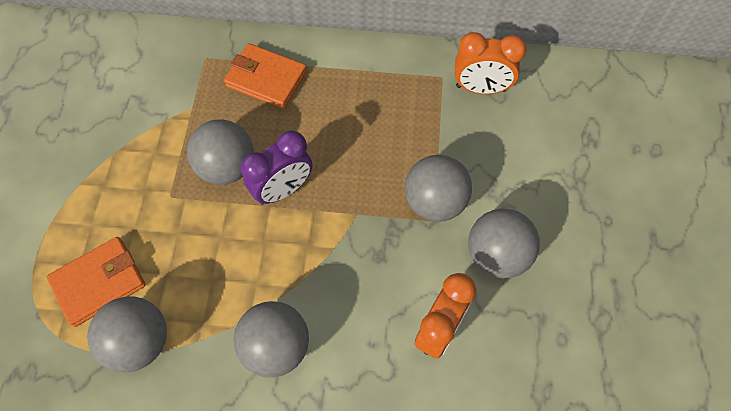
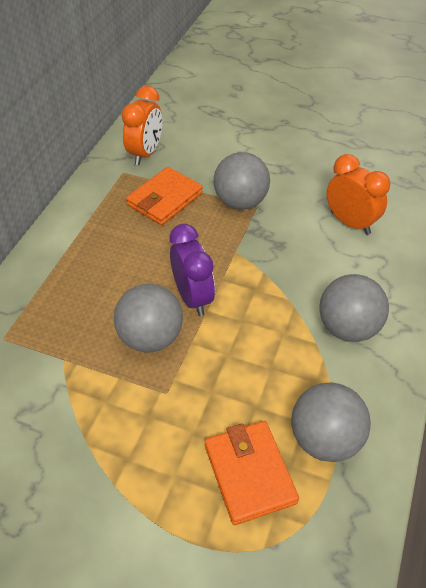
camera: 75 degrees left, 15 degrees down
(266, 79) = (60, 290): orange wallet -> orange wallet (165, 199)
(496, 255) = (296, 179): grey ball -> none

